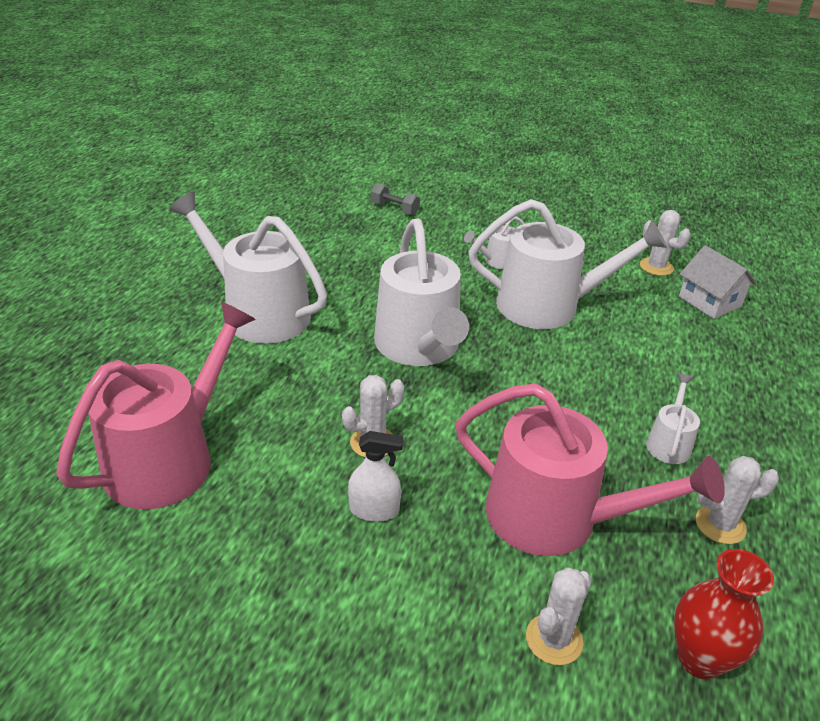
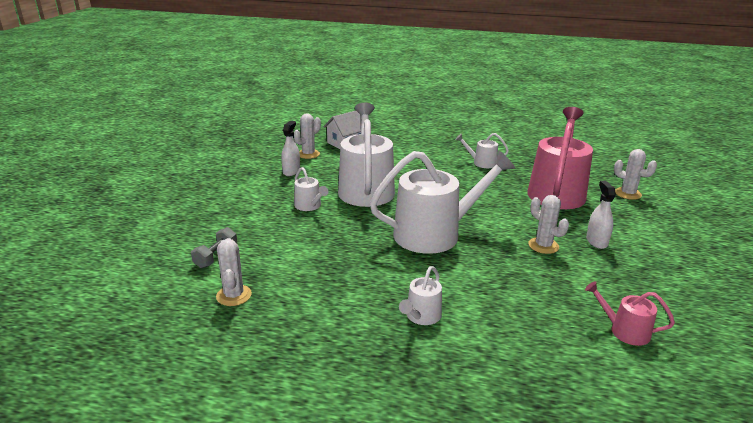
camera: 95 degrees left, 10 degrees down
(169, 458) = (625, 331): pink watering can -> pink watering can, size x0.45
(259, 313) = (421, 316): white watering can -> white watering can, size x0.45
(595, 252) = (291, 171): none -> white spray bottle
(699, 659) = (606, 167): red vase -> none
(720, 525) = (529, 157): white cactus -> white cactus (234, 295)

